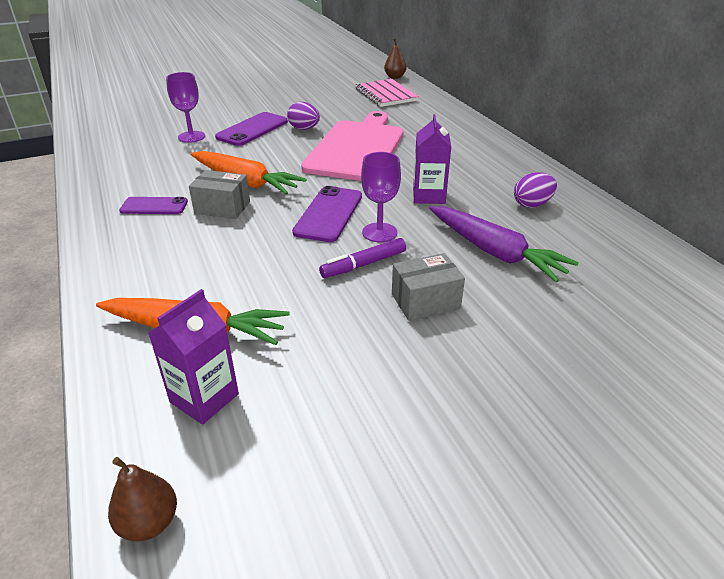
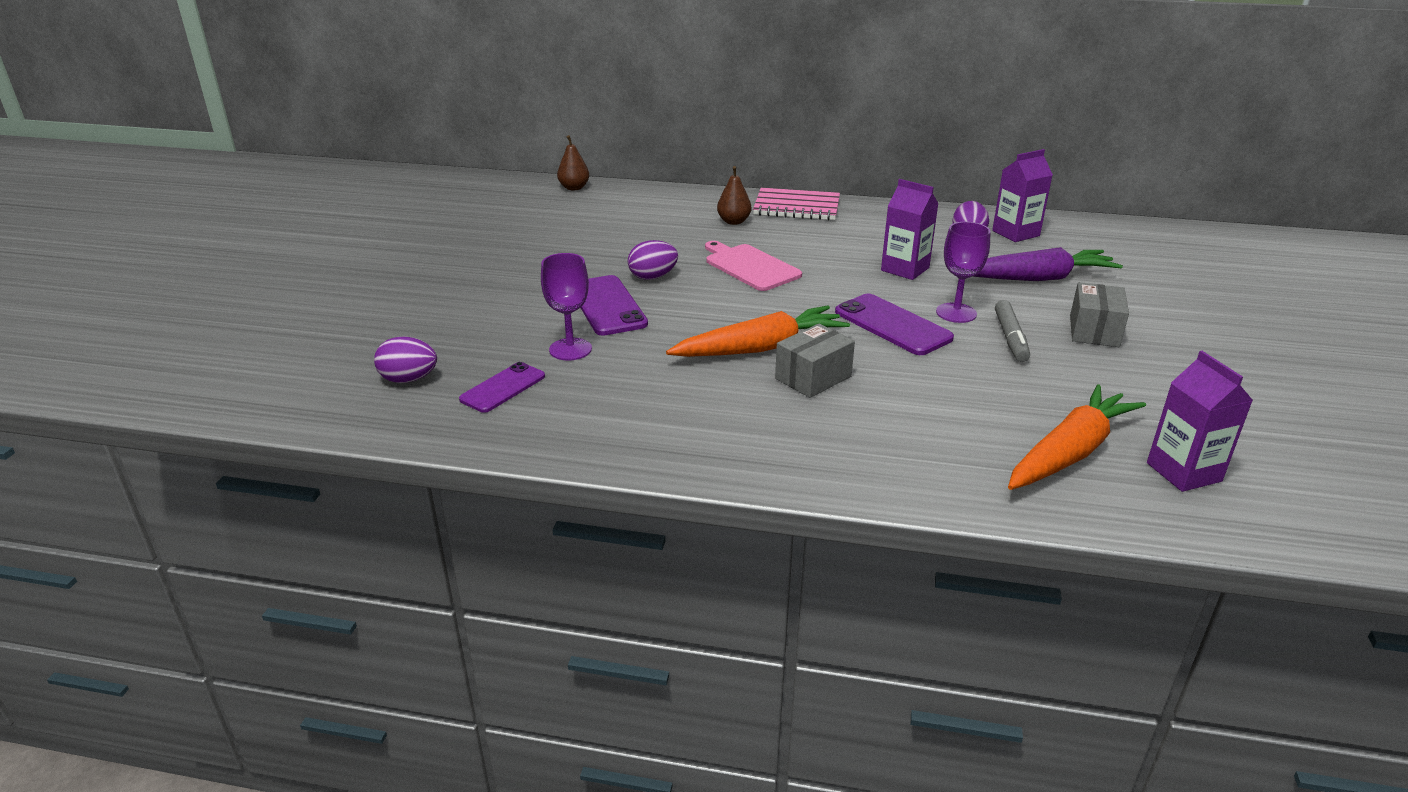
camera: 55 degrees left, 5 degrees down
(127, 116) = (409, 379): none -> purple egg
(149, 522) = (1339, 534): brown pear -> brown pear (733, 222)
(154, 206) = (760, 420): purple phone -> purple phone (503, 388)
(356, 148) = (750, 266): pink cutting board -> pink cutting board, size x0.57
(363, 264) = (1010, 338): purple marker -> grey marker
(385, 95) = (621, 209): pink notebook -> pink notebook (796, 207)
(575, 223) = (1015, 233): none -> purple carton

